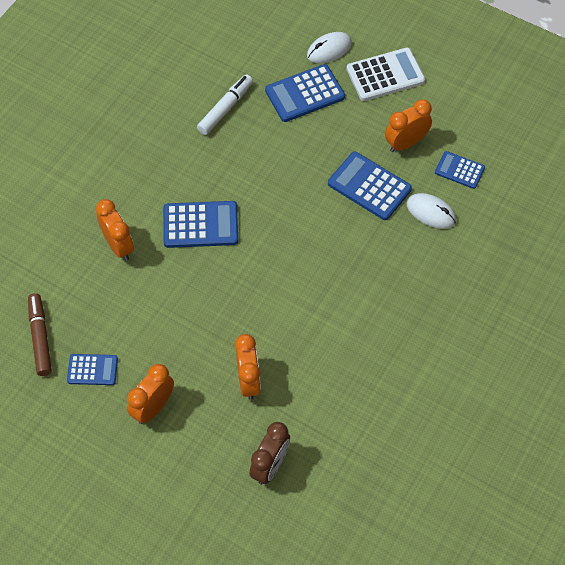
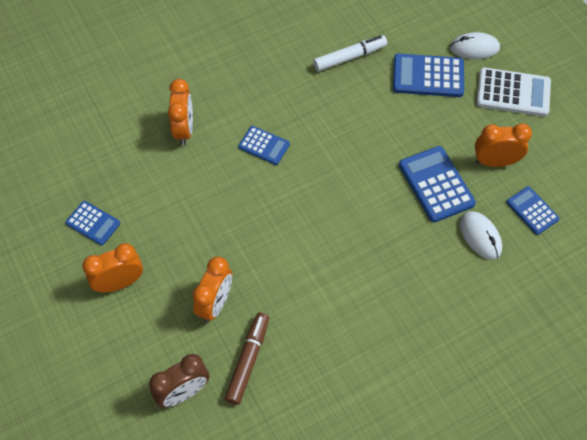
camera: 30 degrees right, 0 degrees up
(40, 337) = (71, 174): brown marker -> brown marker (248, 360)
(200, 225) = (264, 146): blue calculator -> blue calculator, size x0.61

